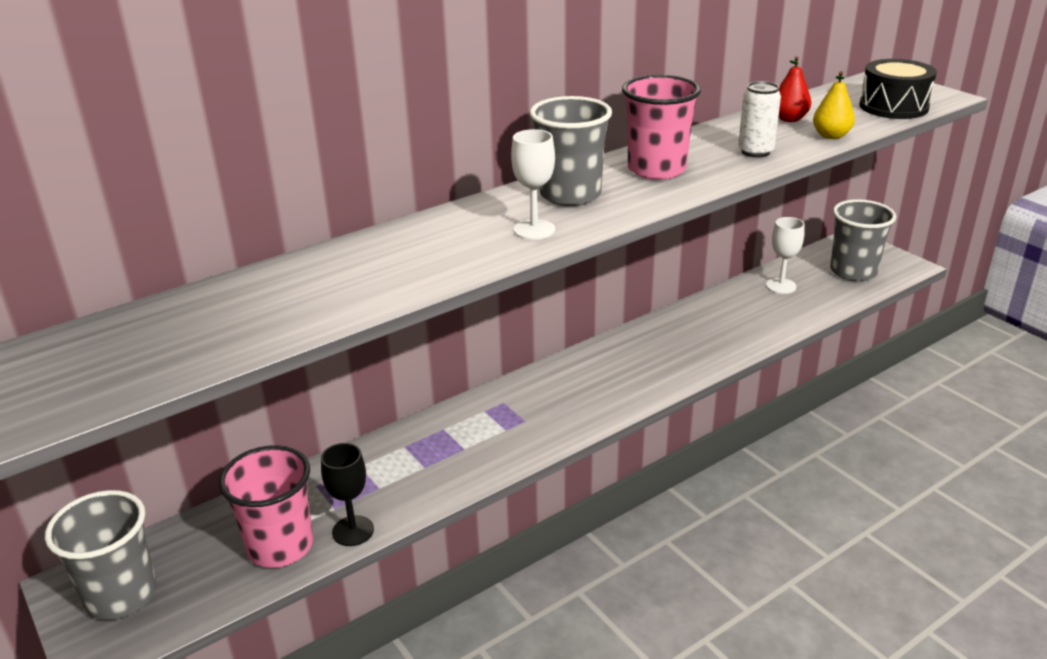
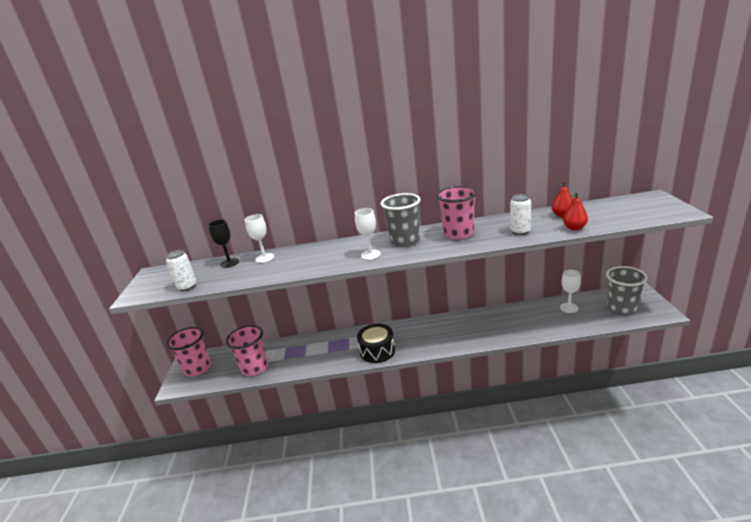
camera: 35 degrees right, 5 degrees down
(121, 595) = (197, 368): grey cup -> pink cup
(156, 374) = (187, 286): none -> white can
(290, 276) = (264, 258): none -> white goblet
(353, 531) = (281, 370): black goblet -> black goblet (229, 263)
(831, 136) = (574, 228): yellow pear -> red pear
(893, 107) = (637, 215): black drum -> black drum (377, 351)

